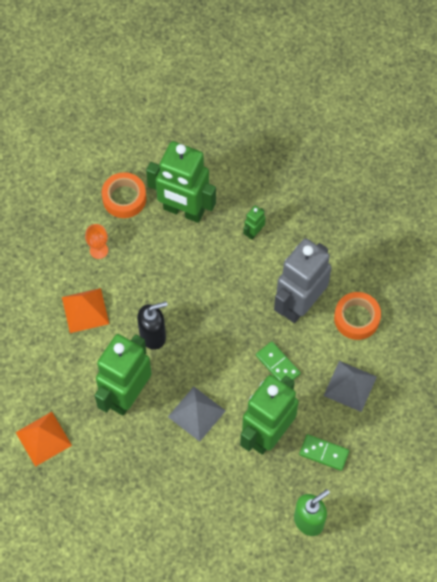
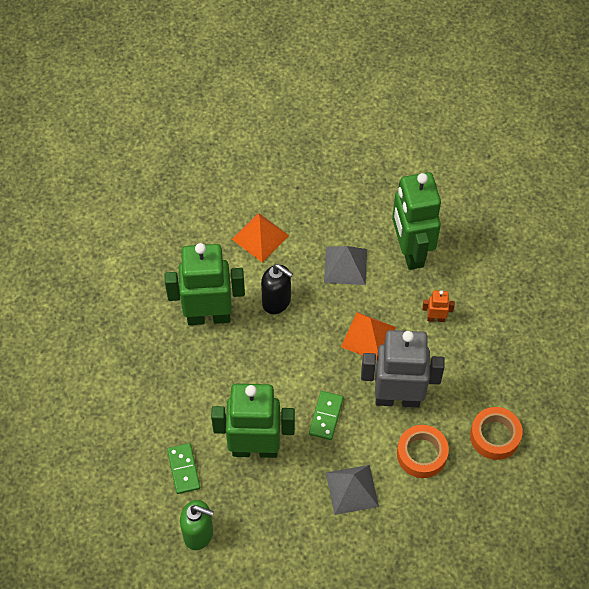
camera: 55 degrees right, 5 degrees down
(43, 439) = (125, 280): orange pyramid -> orange pyramid (368, 337)
(99, 250) = (321, 212): orange goblet -> none
(124, 198) = (384, 200): orange tape -> orange tape (495, 436)
(196, 413) = (232, 380): grey pyramid -> grey pyramid (345, 265)
(254, 232) = (436, 318): green robot -> orange robot
(324, 453) = (271, 507): green domino -> green domino (184, 469)

